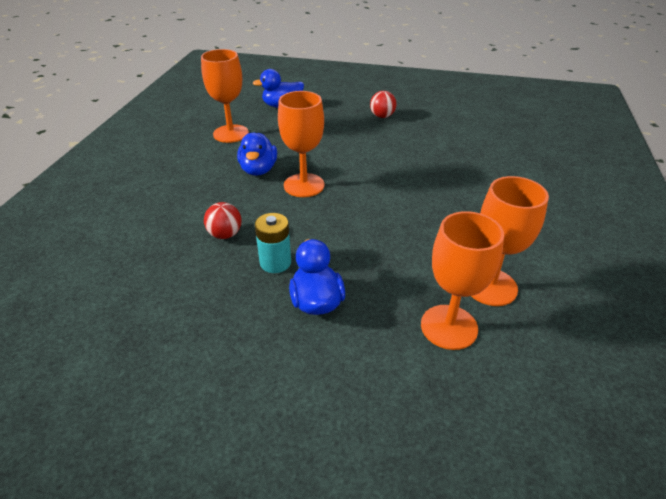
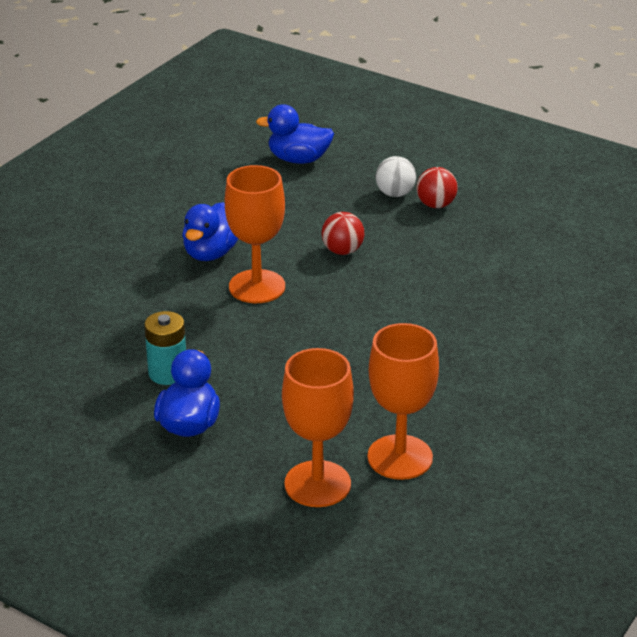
camera: 20 degrees right, 5 degrees down
(225, 234) = (127, 328): red ball -> red ball (342, 251)
(231, 134) = (202, 191): orange goblet -> none
(353, 114) = (395, 194): none -> white ball

